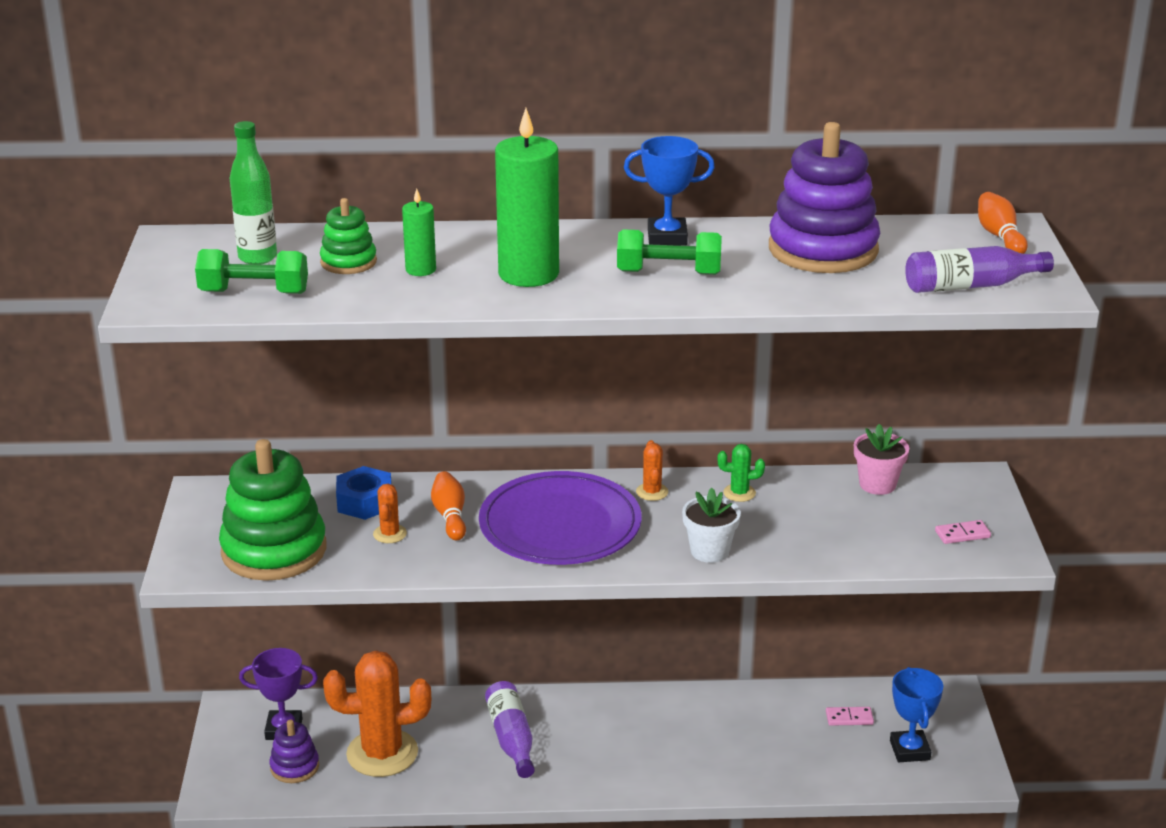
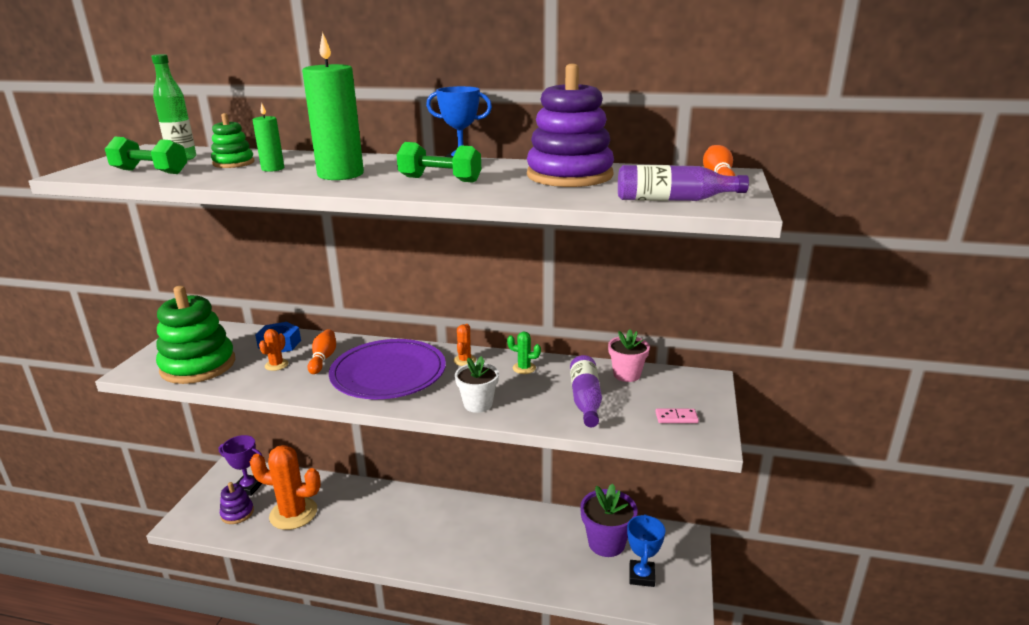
camera: 15 degrees right, 5 degrees down
(511, 739) = (376, 518): purple bottle -> purple bottle (585, 400)
(849, 718) = (606, 543): pink domino -> purple flower pot

